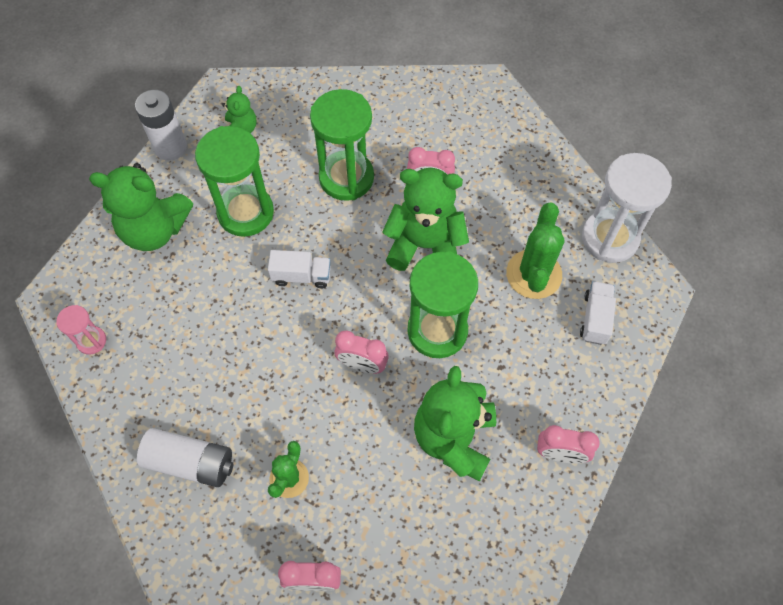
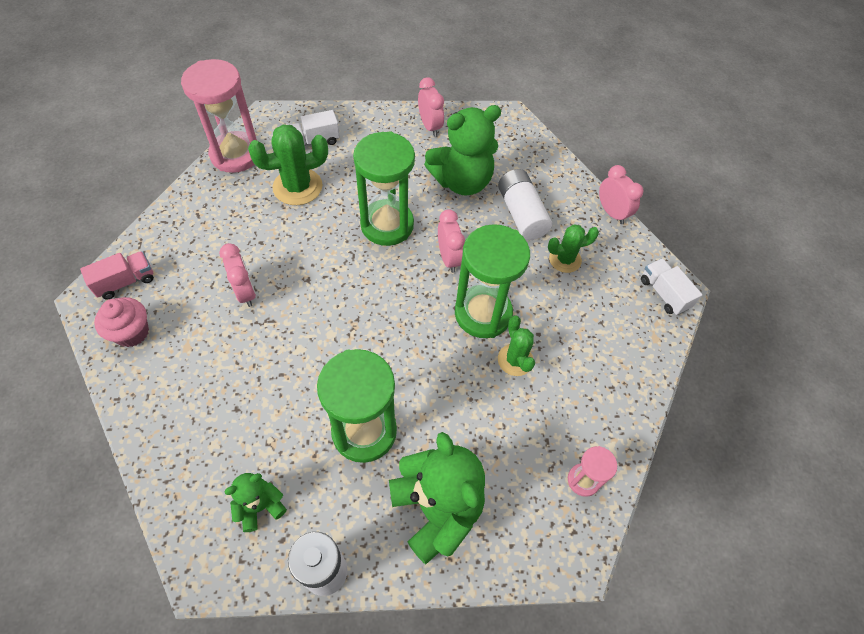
camera: 125 degrees left, 5 degrees down
(190, 462) = (608, 328): white battery -> white battery (521, 214)
(221, 356) = (515, 360): none -> green cactus
(301, 276) = (401, 343): white truck -> white truck (664, 293)
(346, 178) = (272, 364): green hourglass -> green hourglass (483, 313)
(425, 245) = (313, 267): green teddy bear -> none
(437, 100) = (132, 332): none -> pink cupcake
(492, 109) = (125, 282): none -> pink truck
(609, 238) = (235, 154): white hourglass -> pink hourglass

